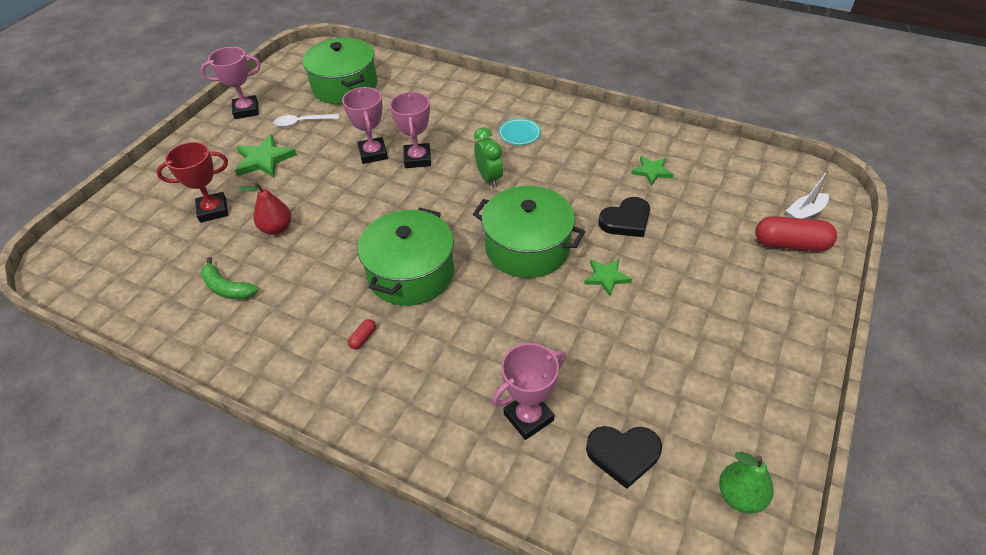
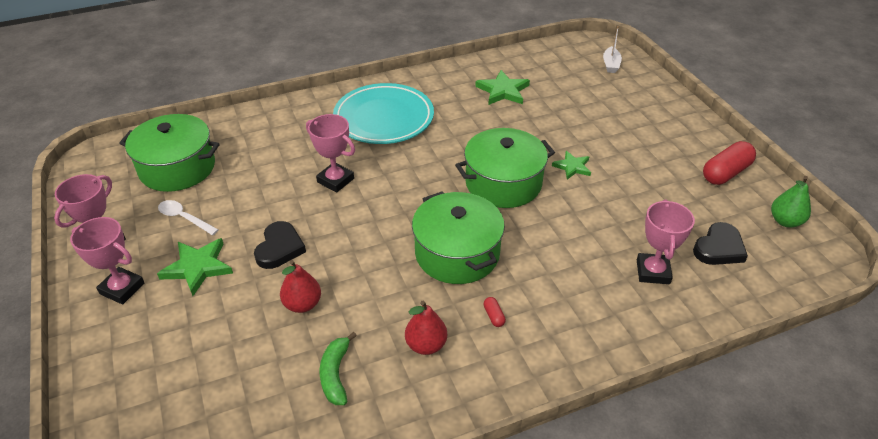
camera: 50 degrees left, 5 degrees down
(213, 210) = (217, 336): red trophy -> none
(227, 288) = (335, 374): green banana -> green banana turned 105 degrees clockwise
(296, 317) = (426, 345): none -> red pear
(302, 122) = (184, 218): white spoon -> white spoon turned 90 degrees clockwise
(373, 154) = (292, 199): pink trophy -> pink trophy (122, 288)
(489, 178) = (409, 159): green clock -> none
(519, 134) = (384, 118): turquoise plate -> turquoise plate, size x2.46
(626, 221) = (533, 128): black heart -> black heart (279, 248)
(652, 171) = (503, 91): green star -> green star, size x1.56
(790, 244) = (628, 85): red capsule -> red capsule (725, 173)

